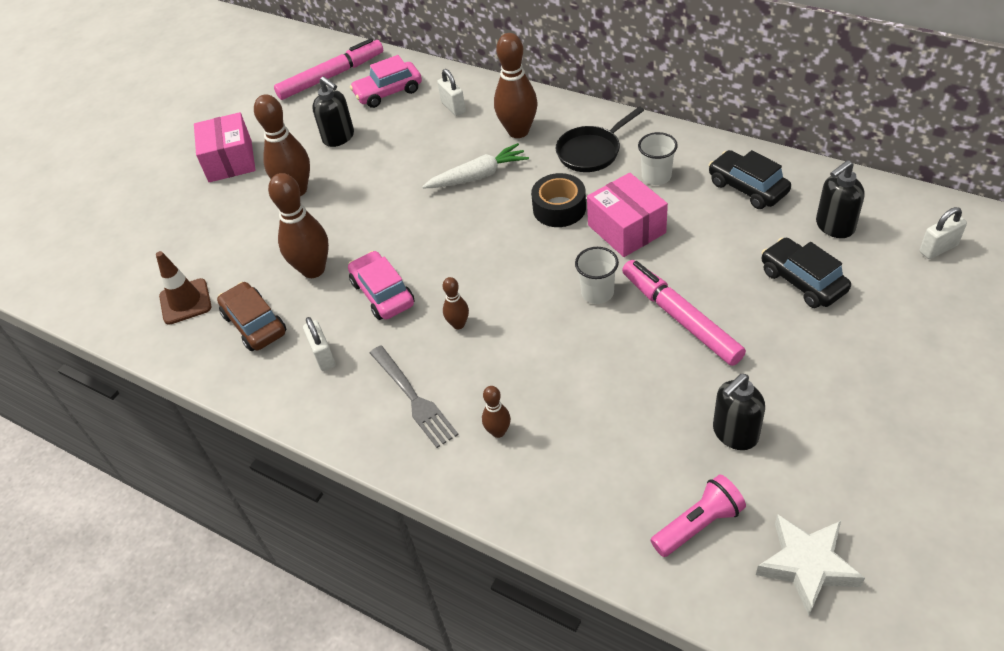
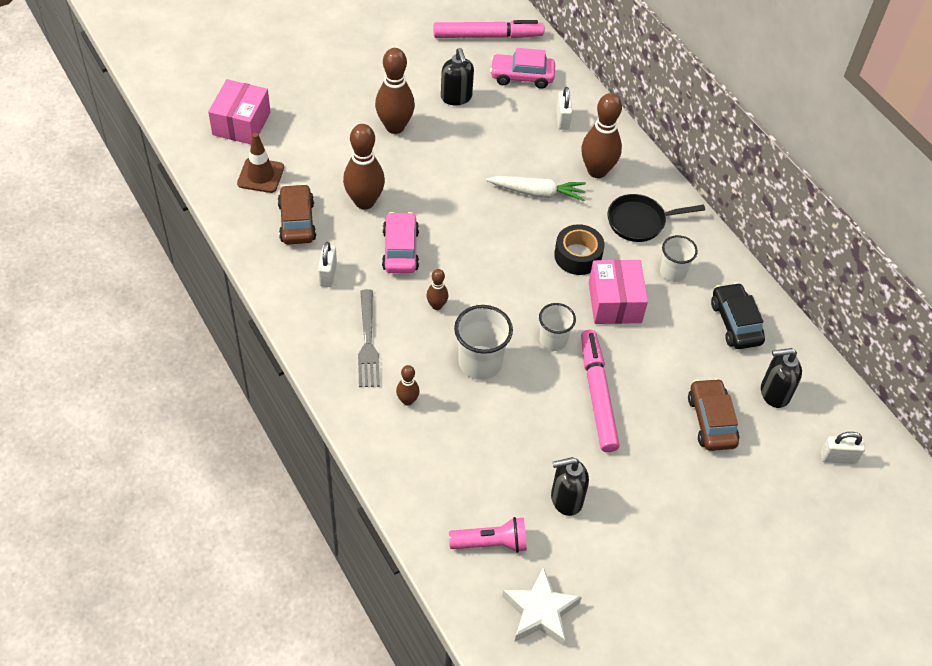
camera: 20 degrees right, 5 degrees up
(230, 161) = (362, 72): pink box -> pink box (241, 123)
(543, 353) = (480, 363): none -> white cup
(802, 281) = (711, 421): black car -> brown car

